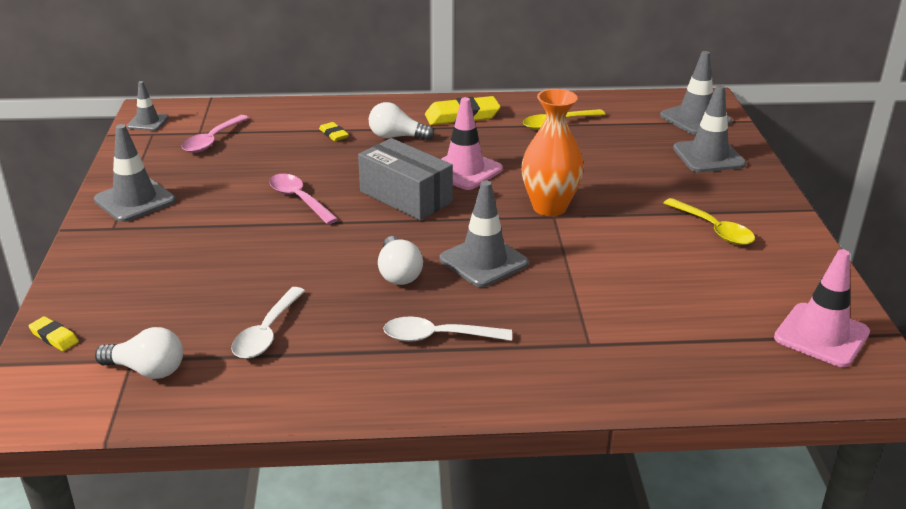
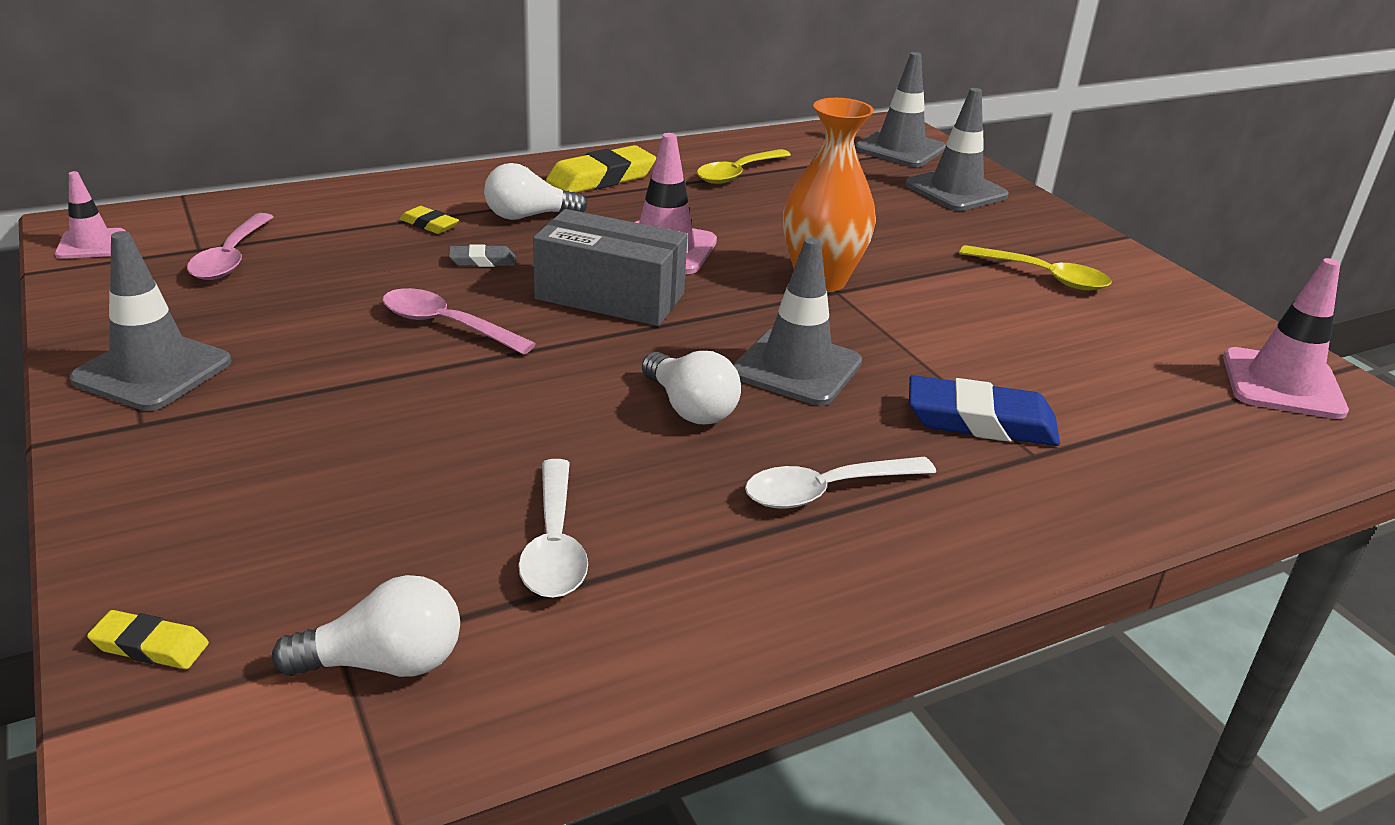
camera: 25 degrees left, 0 degrees up
(148, 122) = (91, 244): grey traffic cone -> pink traffic cone
(347, 162) = (482, 261): none -> grey eraser
(572, 316) = (980, 421): none -> blue eraser

